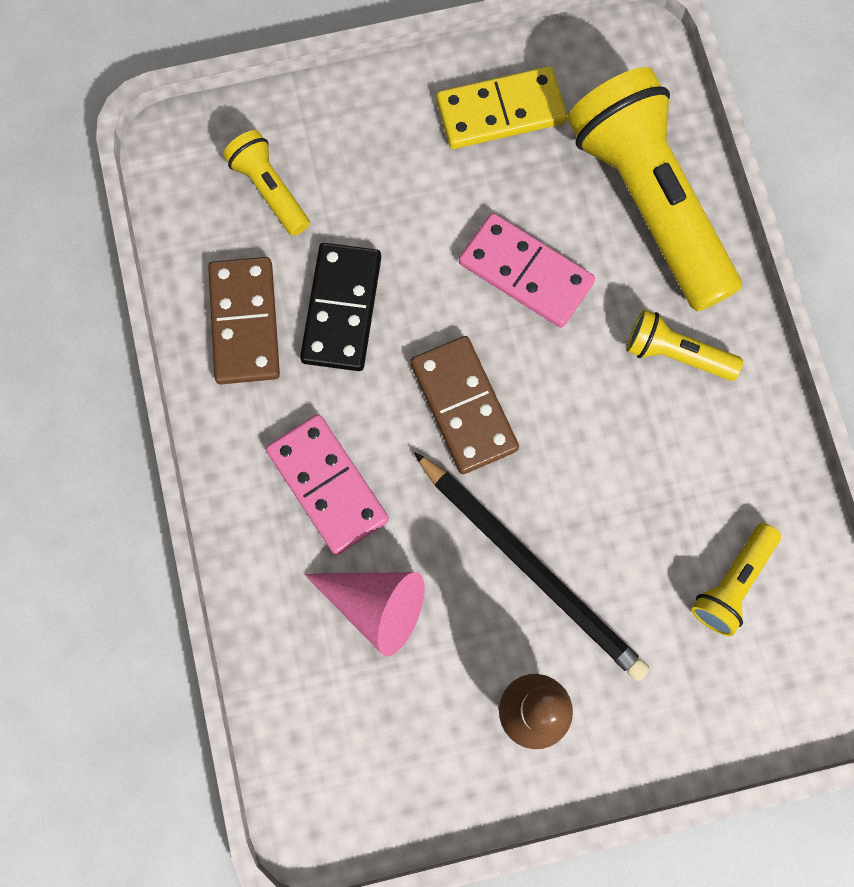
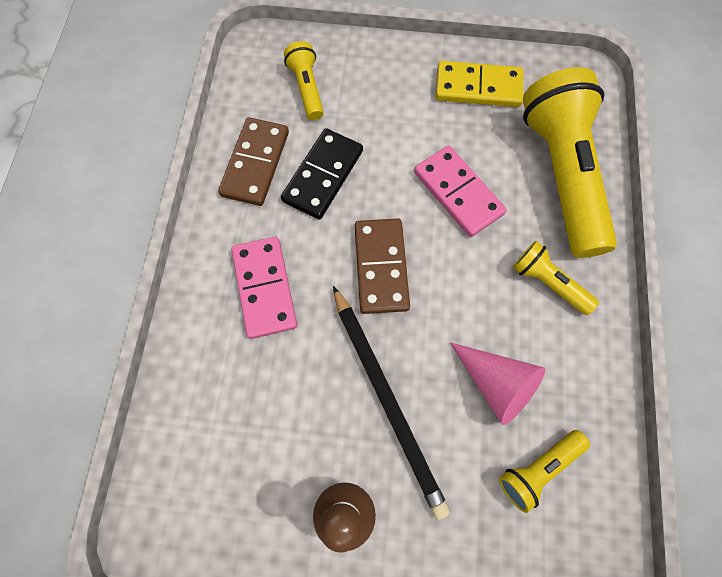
camera: 20 degrees right, 5 degrees down
(375, 605) = (263, 385): pink cone -> pink cone (496, 384)

